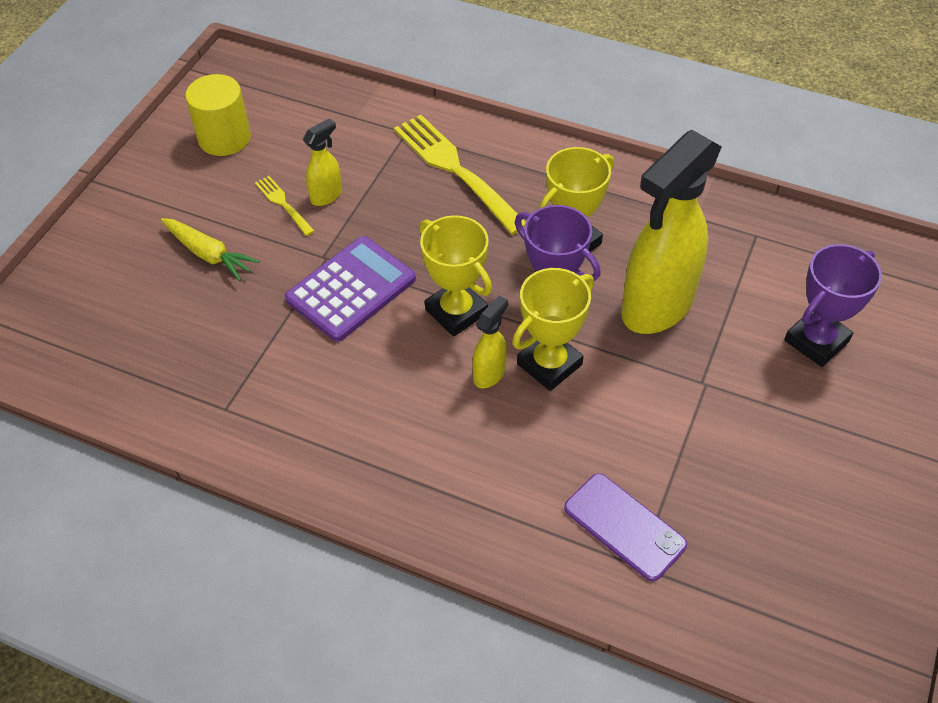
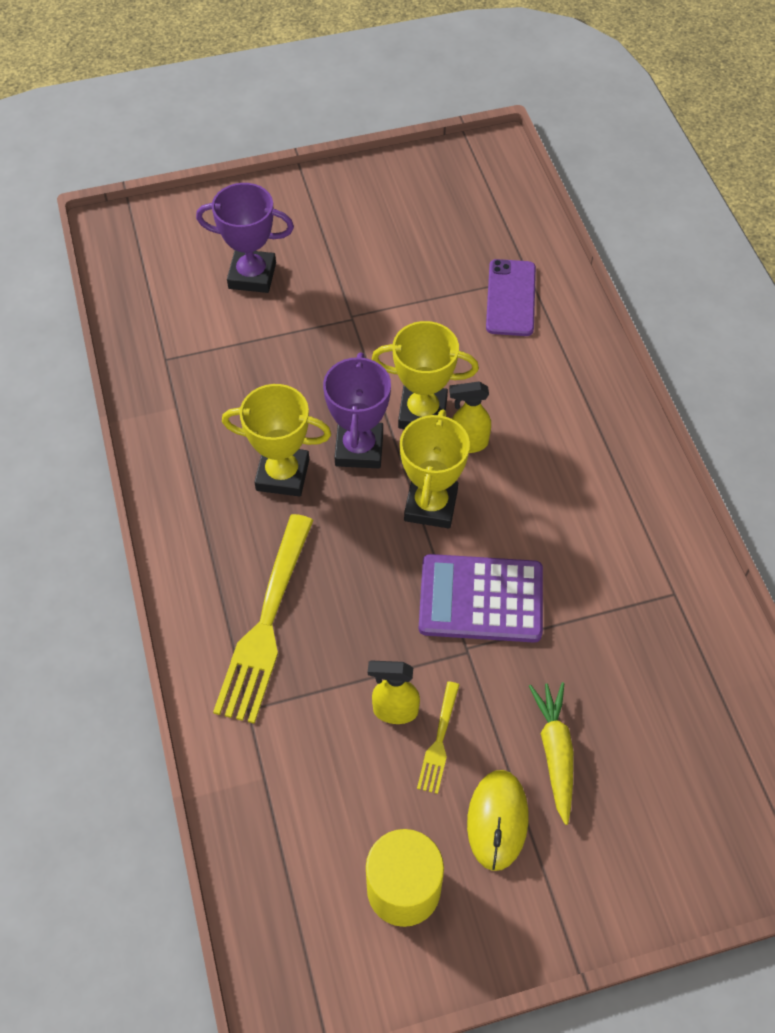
camera: 130 degrees left, 5 degrees up
(207, 200) = (497, 820): none -> yellow mouse
(656, 307) = (303, 380): yellow spray bottle -> none

